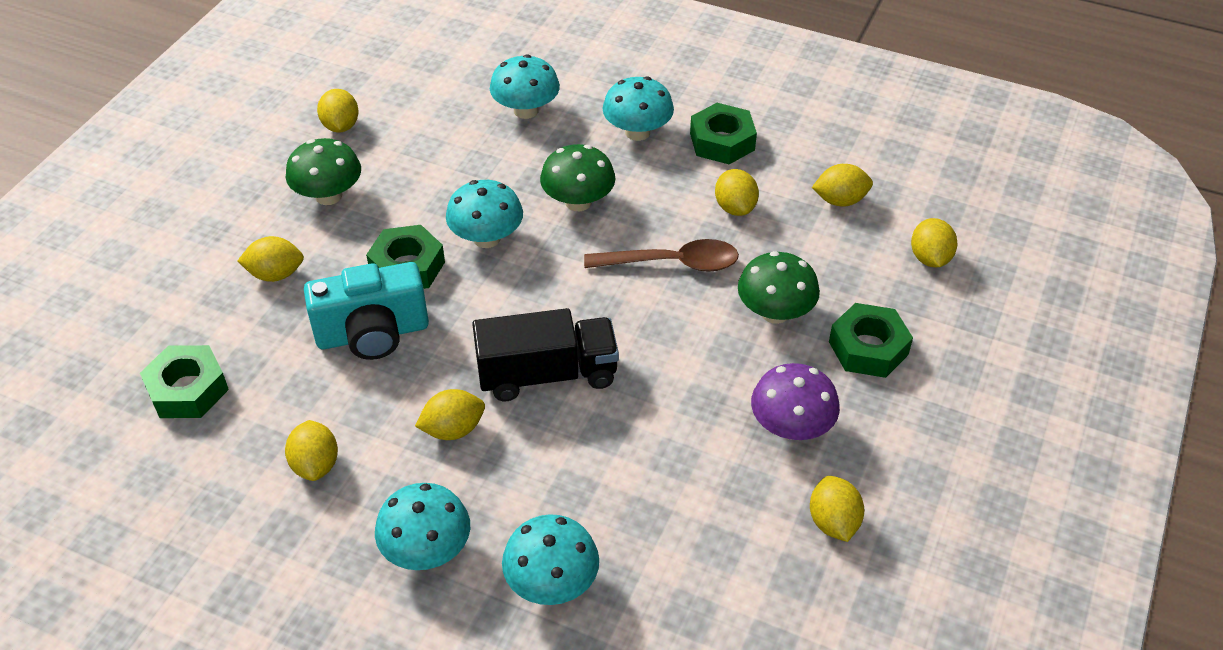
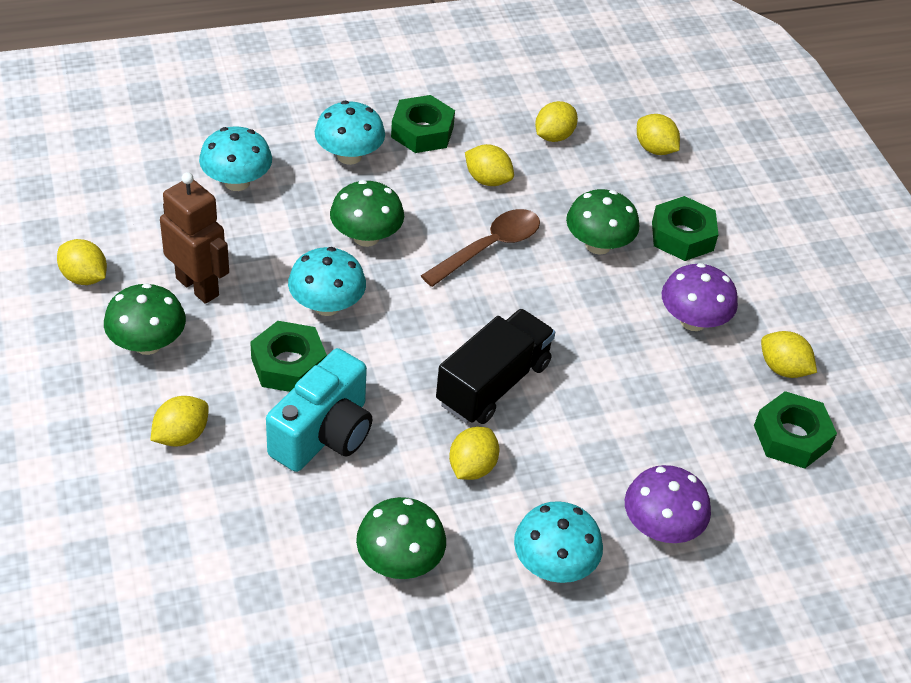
camera: 45 degrees left, 0 degrees up
(187, 389) = (220, 574): green nut -> green nut (791, 437)
(316, 465) = (399, 561): yellow lemon -> green mushroom
(409, 173) = (198, 286): none -> brown robot
(552, 582) = (660, 527): turquoise mushroom -> purple mushroom

